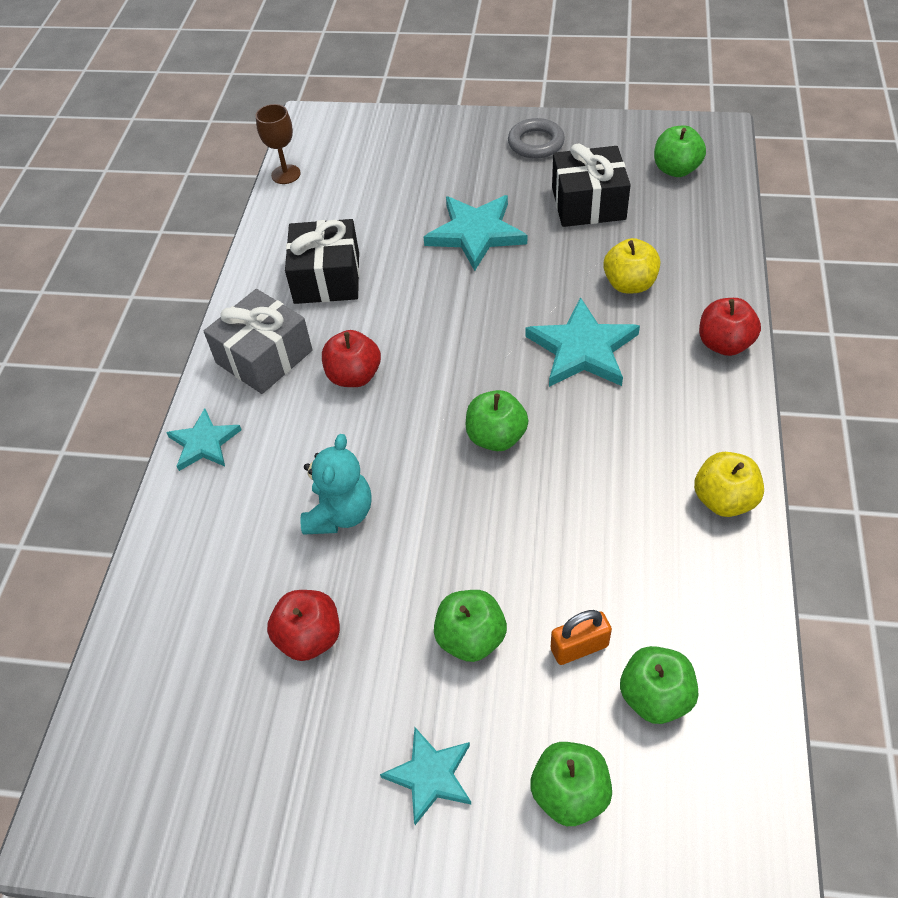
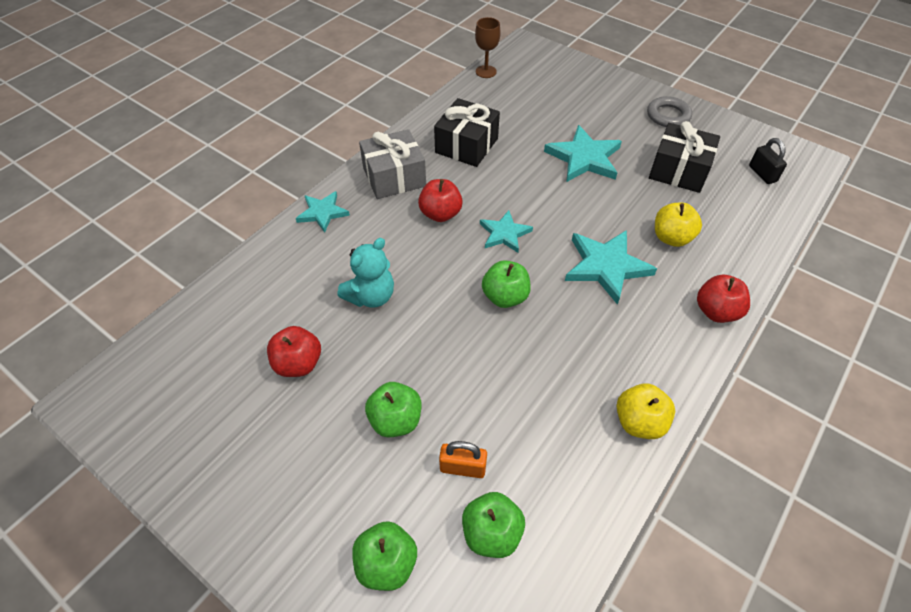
camera: 25 degrees right, 0 degrees up
(430, 775) = (307, 495): turquoise star -> turquoise star (504, 233)
(676, 169) = (762, 174): green apple -> black padlock

